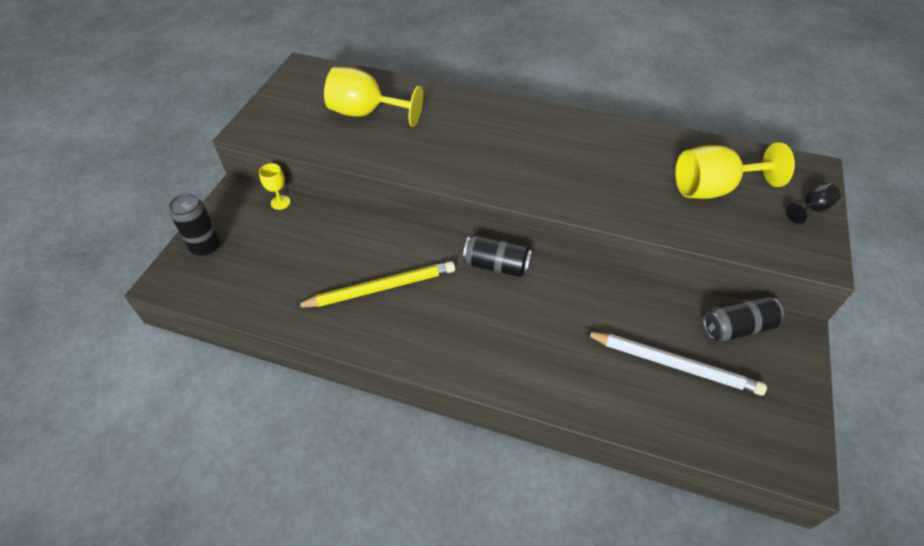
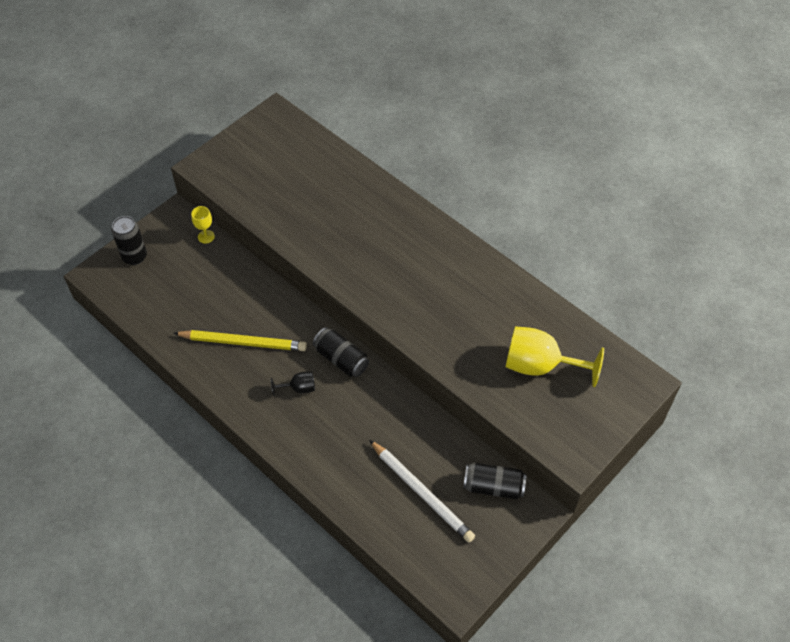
camera: 25 degrees right, 5 degrees up
(365, 113) = (302, 183): yellow goblet -> none
(811, 209) = (608, 416): black goblet -> black goblet (299, 388)

